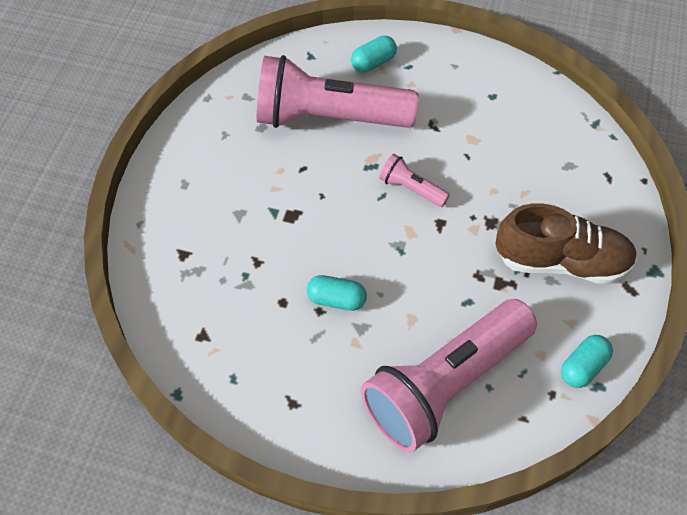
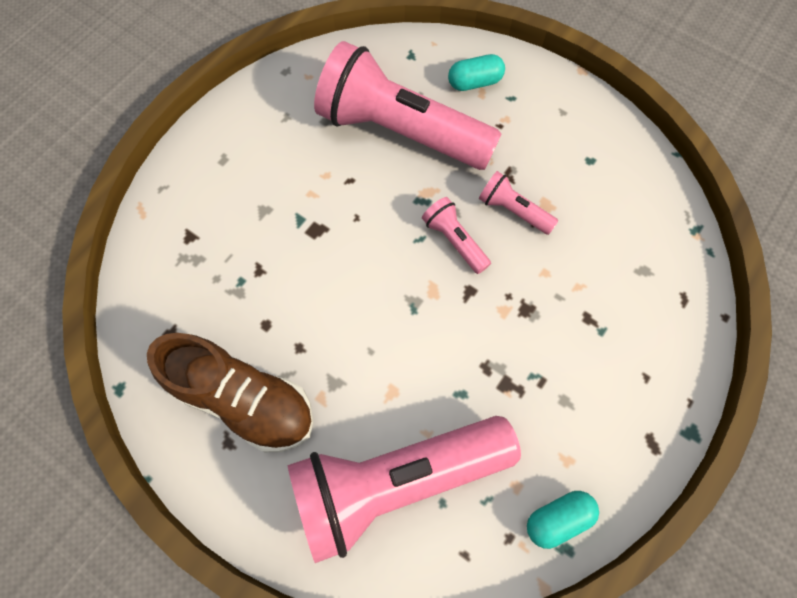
camera: 20 degrees right, 10 degrees up
(336, 299) = (322, 341): turquoise capsule -> none
(448, 151) = (513, 210): none -> pink flashlight
(561, 261) = (586, 383): brown shoe -> brown shoe (244, 399)

